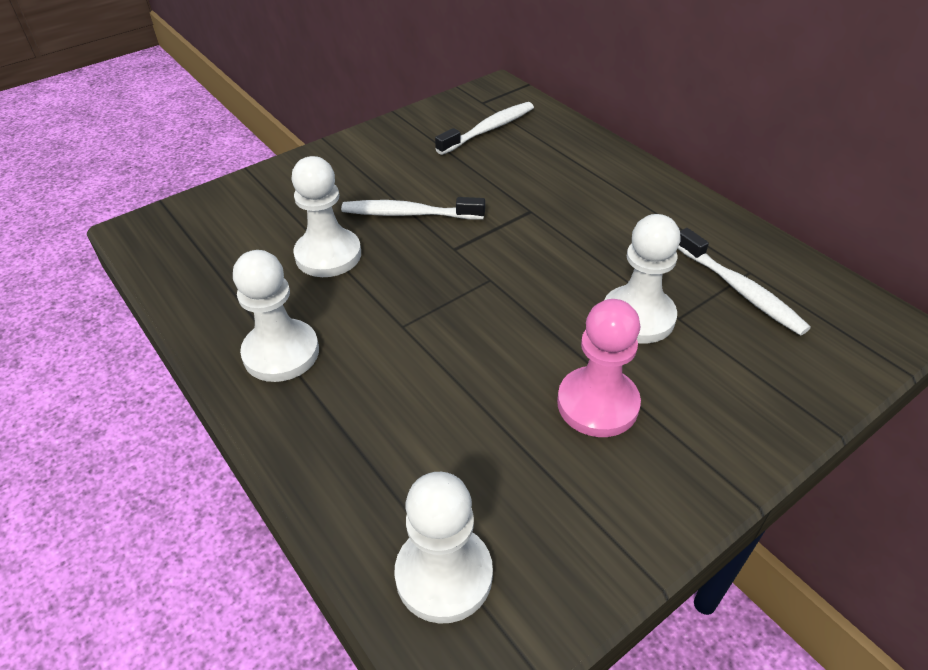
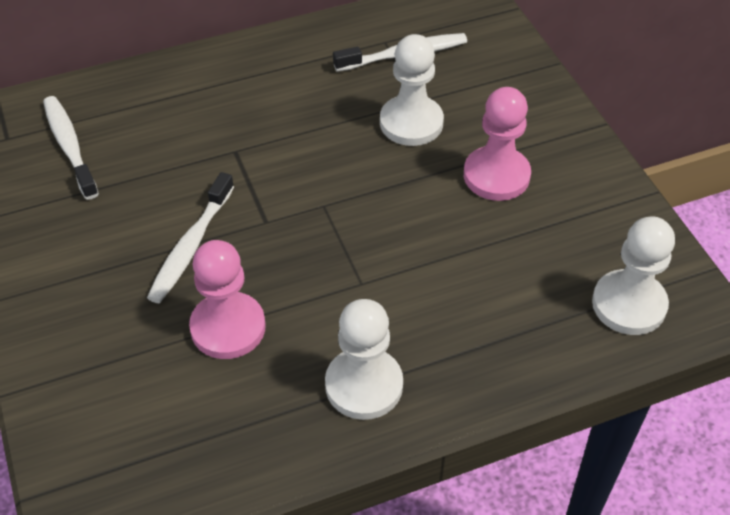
camera: 75 degrees left, 5 degrees up
(328, 255) = (228, 327): white pawn -> pink pawn

